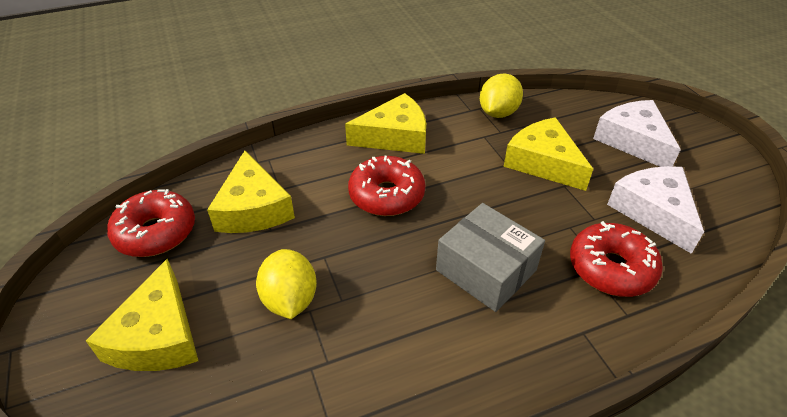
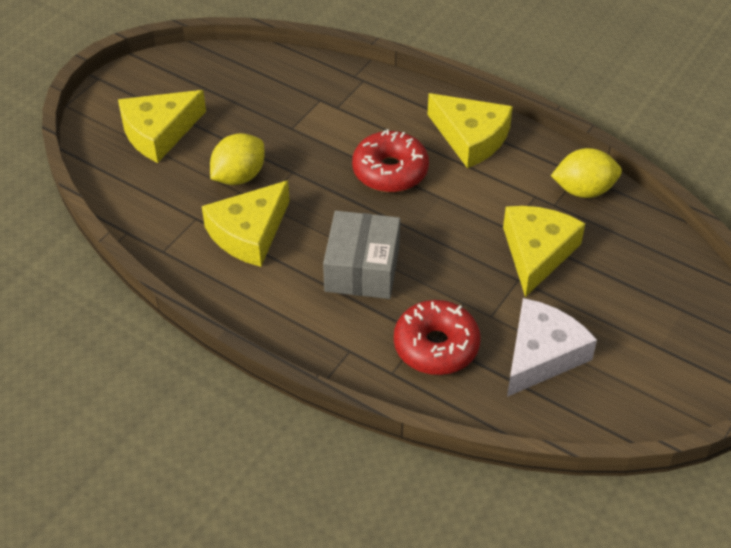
camera: 55 degrees right, 5 degrees up
(156, 232) = (234, 73): red donut -> none
(253, 208) = (303, 105): yellow cheese -> yellow cheese (249, 233)
(633, 141) = (645, 308): white cheese -> none

